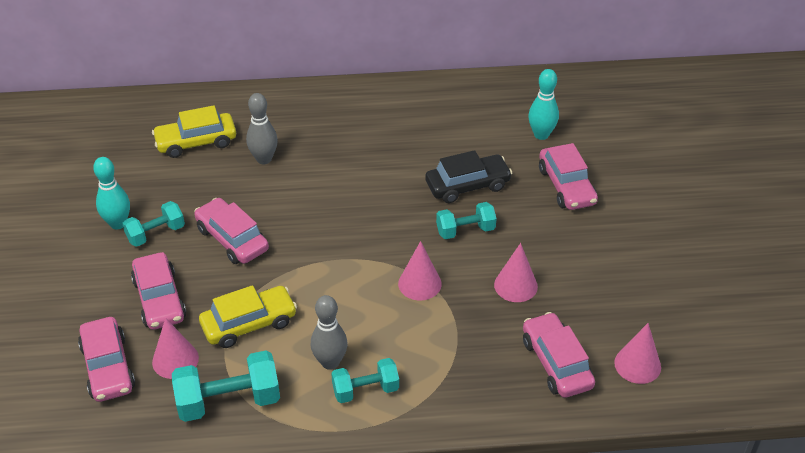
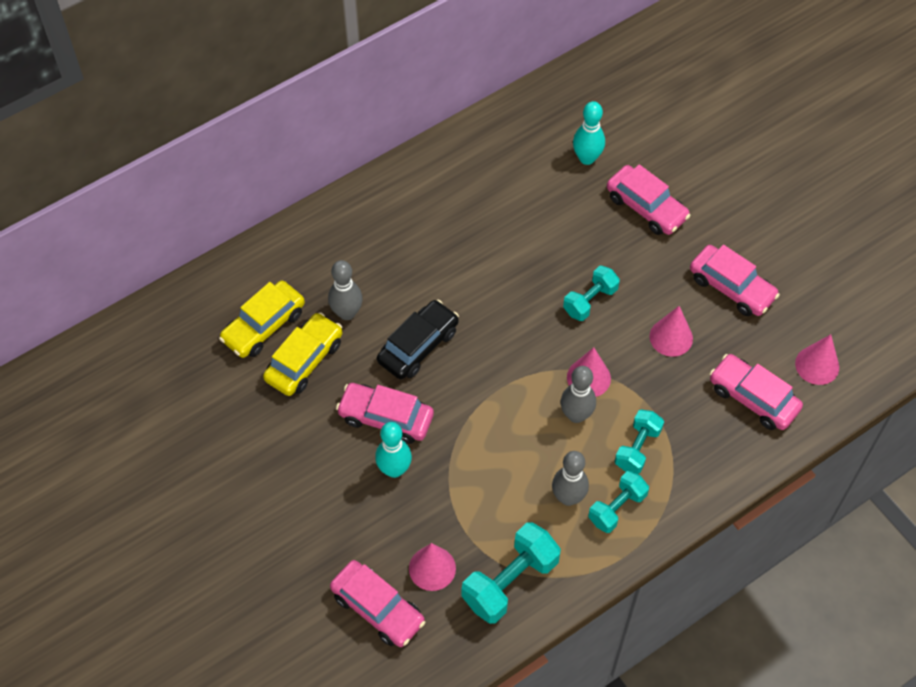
camera: 30 degrees left, 15 degrees up
(118, 223) = (262, 457): turquoise bowling pin -> turquoise bowling pin (394, 469)
(156, 233) = (308, 449): turquoise dumbbell -> turquoise dumbbell (637, 448)
(159, 299) = (369, 516): pink car -> pink car (731, 287)
(249, 323) = (469, 497): yellow car -> yellow car (304, 360)
(387, 305) = (576, 415): none -> grey bowling pin
(467, 185) = (558, 249): black car -> black car (418, 346)

